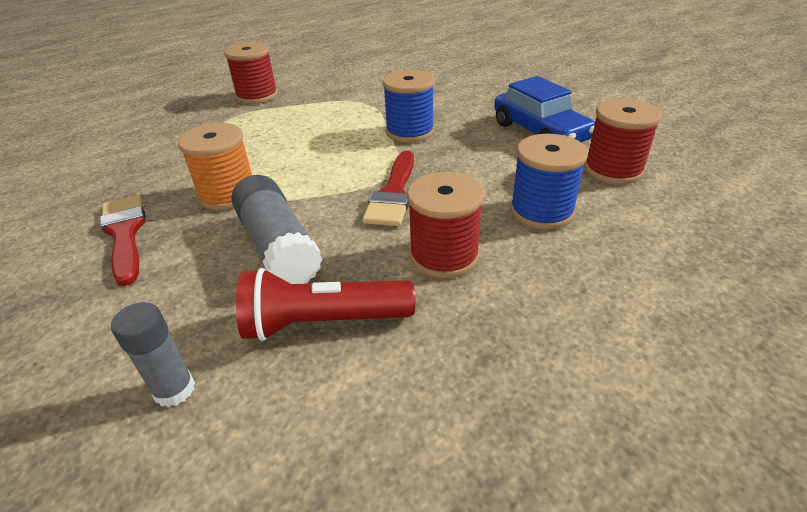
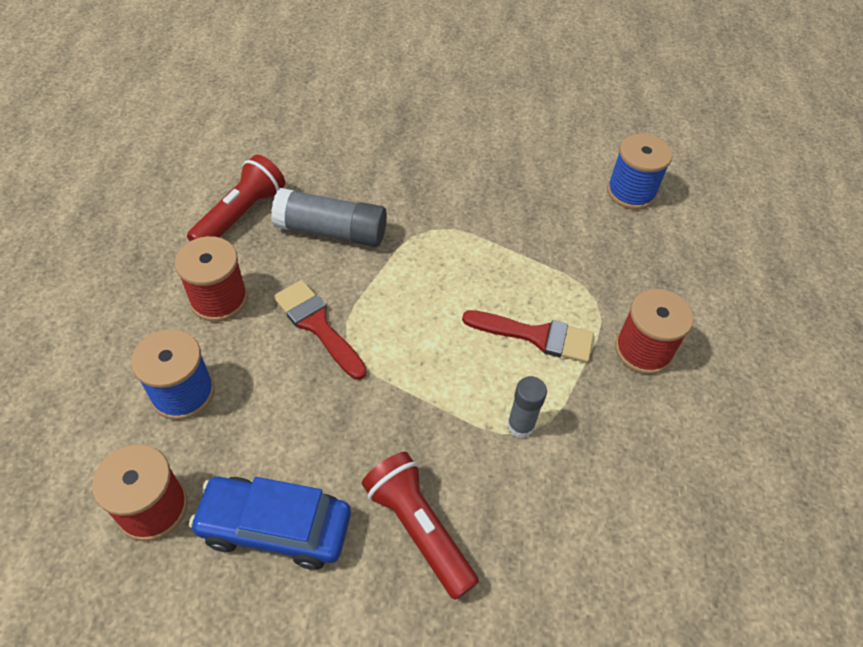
camera: 125 degrees right, 15 degrees up
(125, 233) = (435, 174): red brush -> red brush (536, 336)
(174, 390) = (267, 151): grey glue stick -> grey glue stick (520, 425)
(228, 194) = (432, 237): orange spool -> none
(410, 132) = (406, 416): blue spool -> blue spool (631, 192)
(465, 103) = (419, 529): none -> red flashlight

